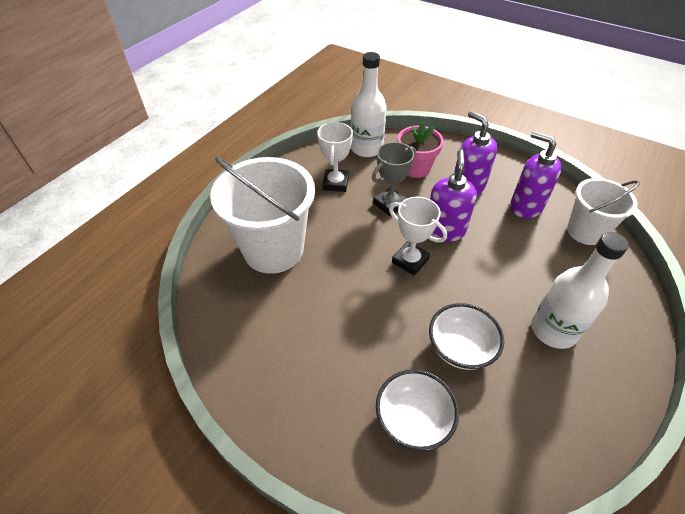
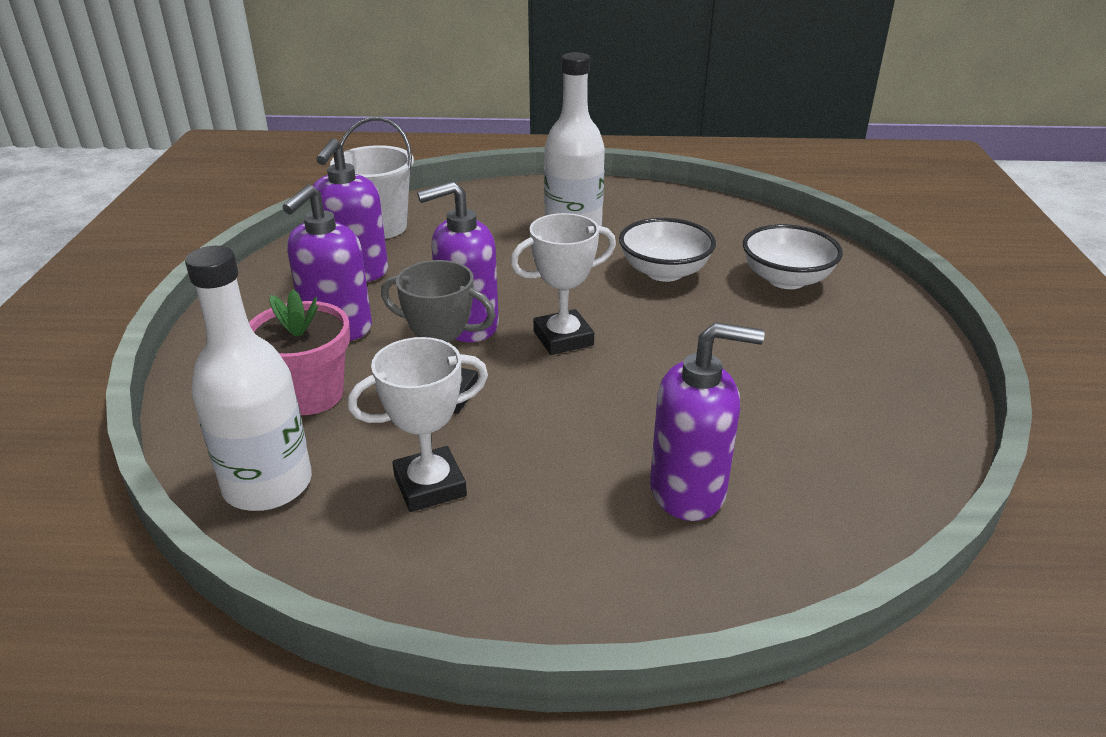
camera: 120 degrees left, 15 degrees down
(273, 250) = (688, 490): white bucket -> purple soap dispenser
(410, 261) = (563, 338): white trophy -> white trophy turned 60 degrees clockwise

